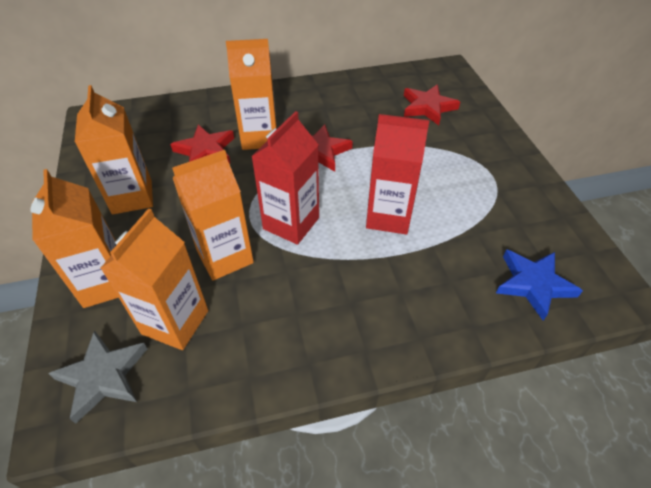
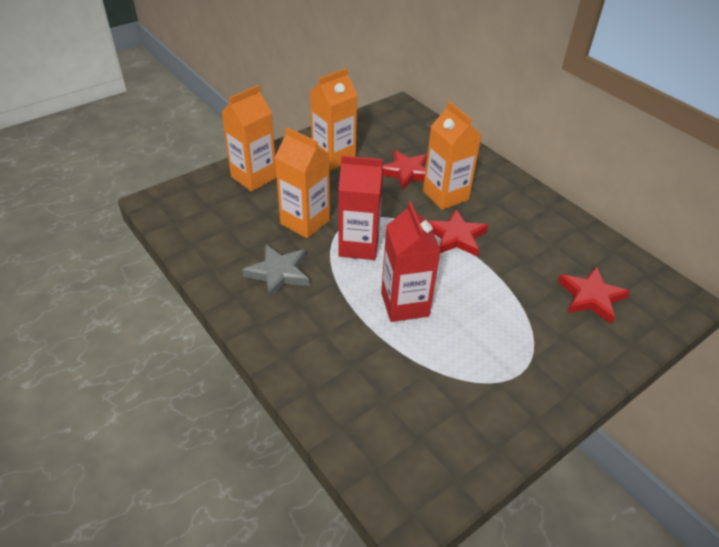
camera: 65 degrees right, 5 degrees down
(103, 376) = (188, 205): grey star -> grey star (279, 273)
(175, 322) = (238, 219): orange carton -> none
(533, 284) = (382, 430): blue star -> none

